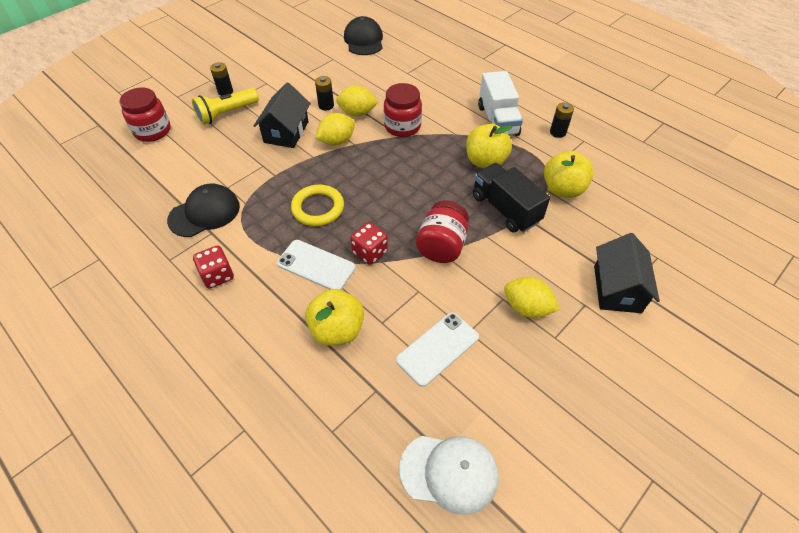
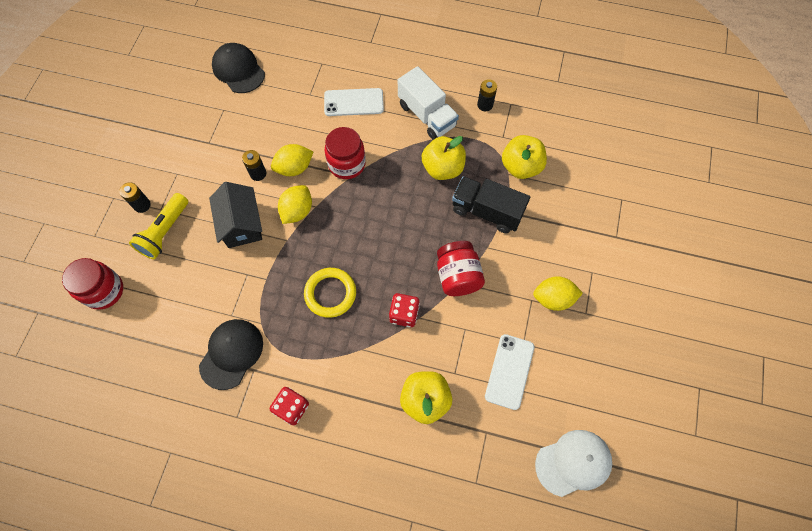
camera: 30 degrees left, 15 degrees up
(316, 265) = (368, 351): white phone -> white phone (353, 102)
(617, 289) = (607, 245): black house -> none

